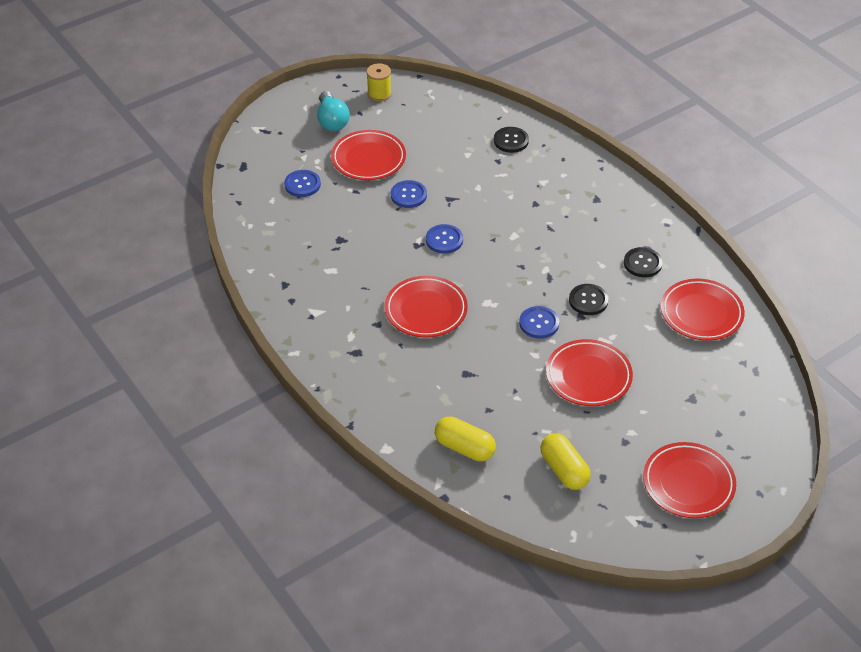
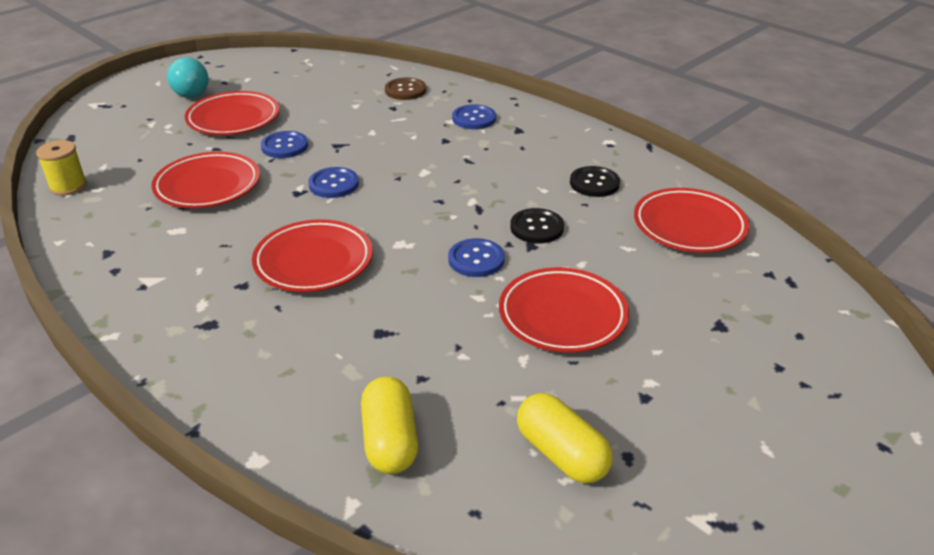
camera: 10 degrees left, 10 degrees down
(302, 184) = (146, 148): blue button -> blue button (474, 118)
(379, 94) = (247, 66): yellow spool -> yellow spool (68, 186)
(464, 448) = (390, 440): yellow capsule -> yellow capsule turned 60 degrees clockwise
(511, 141) = (405, 90): black button -> brown button
(688, 483) = (767, 447): red plate -> red plate (208, 186)

